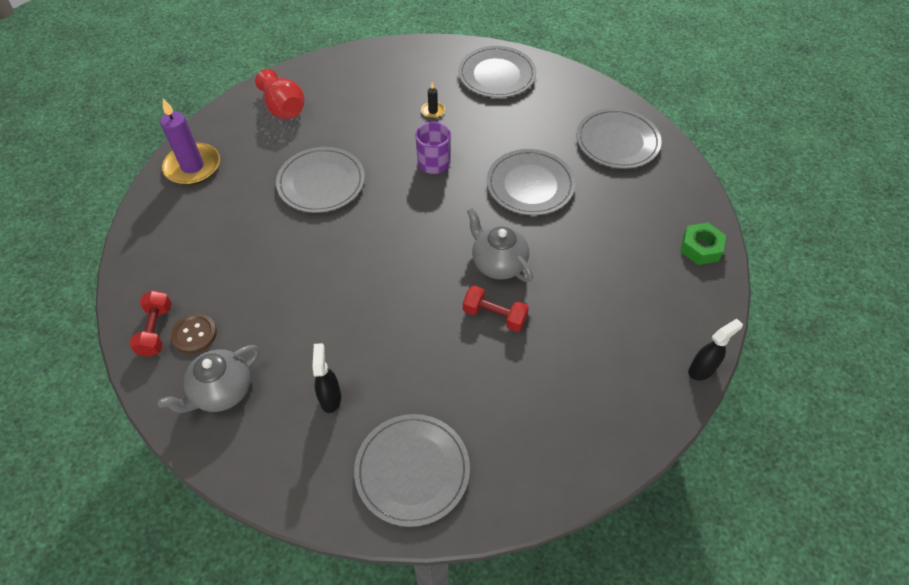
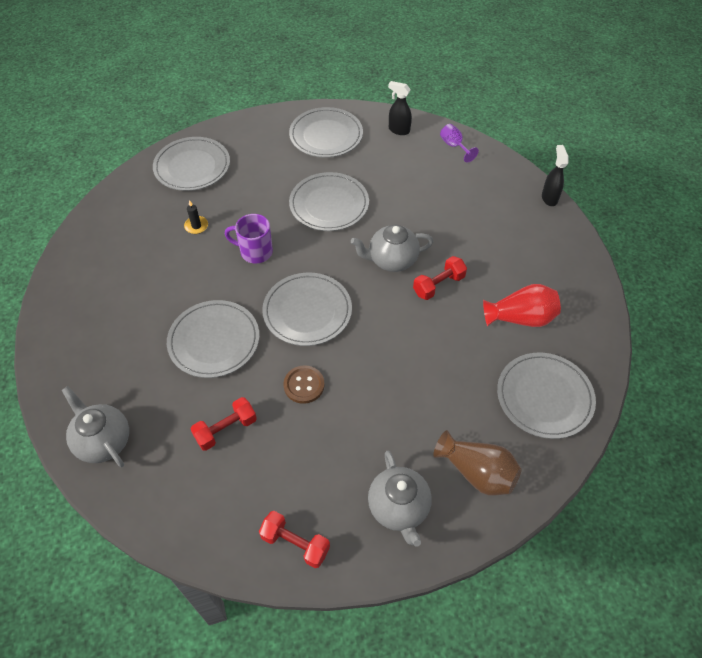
camera: 60 degrees left, 0 degrees up
(193, 167) = (103, 441): purple candle -> grey teapot
(194, 334) = (321, 510): brown button -> brown button (304, 385)
(240, 233) = (226, 429): none -> red dumbbell
(283, 108) = (90, 333): red vase -> red vase (520, 318)
(289, 442) = (477, 472): none -> brown vase
(330, 398) = (451, 426): black spray bottle -> black spray bottle (398, 130)
(392, 229) = (307, 311): none -> grey plate
(700, 248) = (454, 146): green nut -> purple goblet

